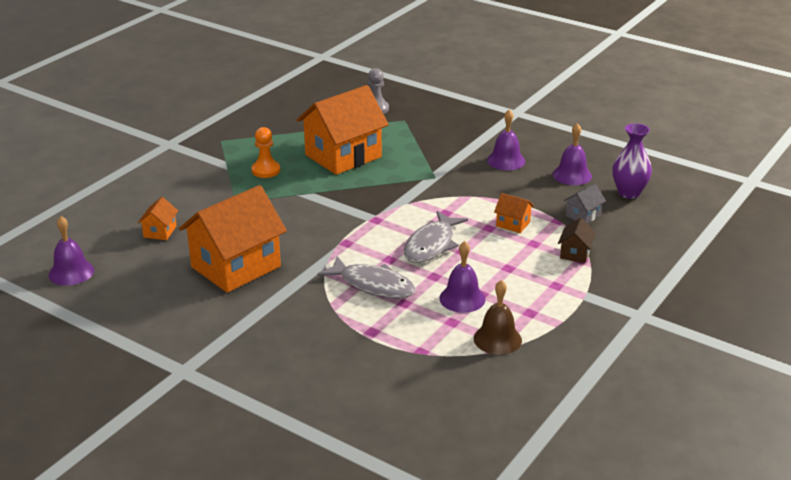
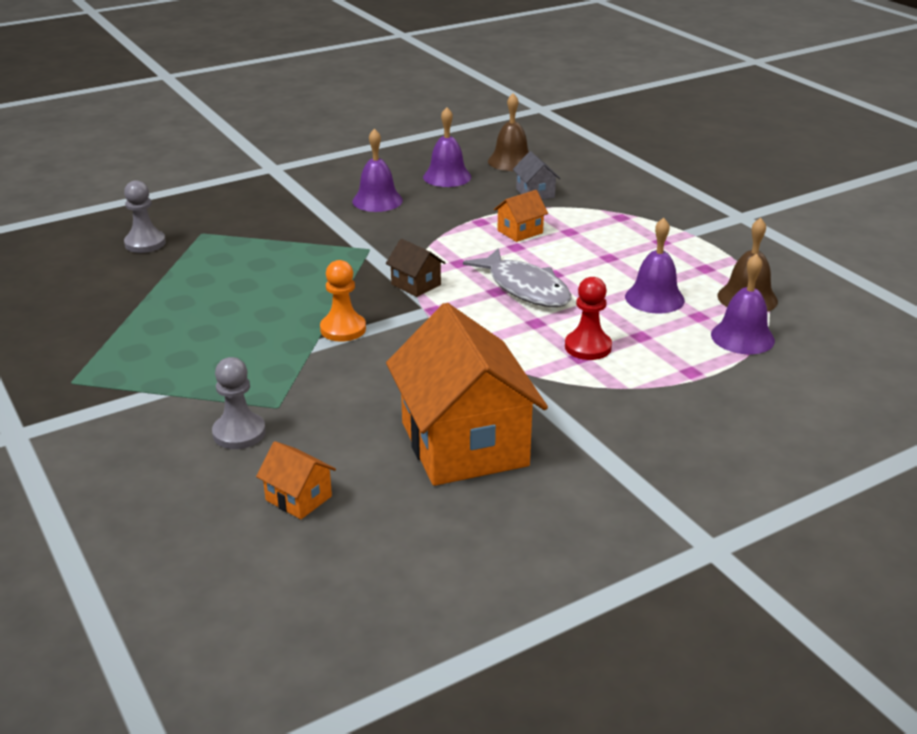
camera: 65 degrees left, 0 degrees up
(71, 272) = (346, 627): purple bell -> purple bell (742, 337)
(205, 198) = (239, 433): none -> grey pawn
(266, 170) = (214, 362): orange pawn -> orange pawn (343, 329)
(343, 156) = (244, 294): orange house -> none
(373, 285) = (588, 347): grey fish -> red pawn
(575, 253) = (606, 216): brown house -> brown house (416, 285)
(629, 193) = (511, 161): purple vase -> brown bell

